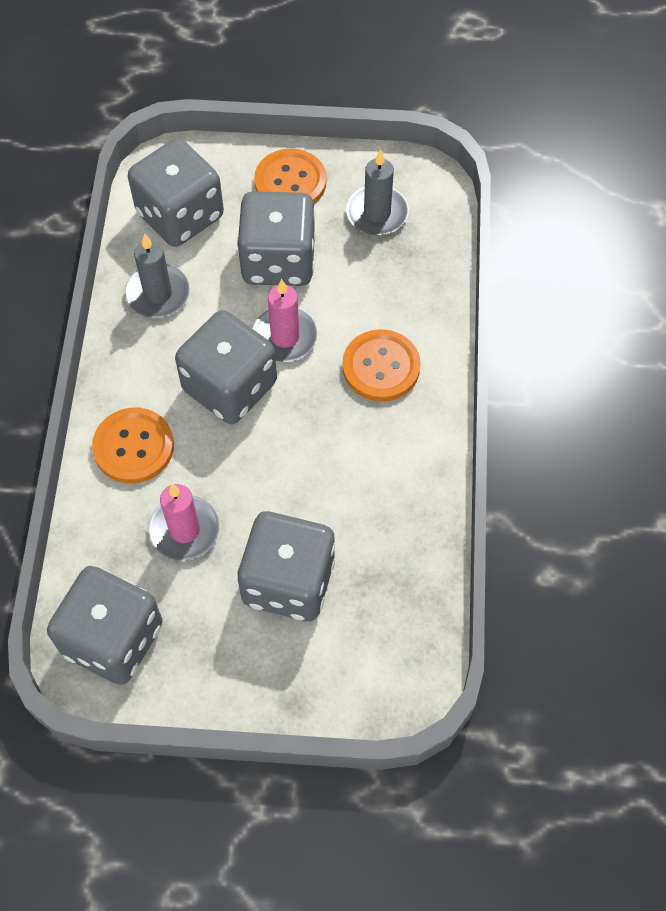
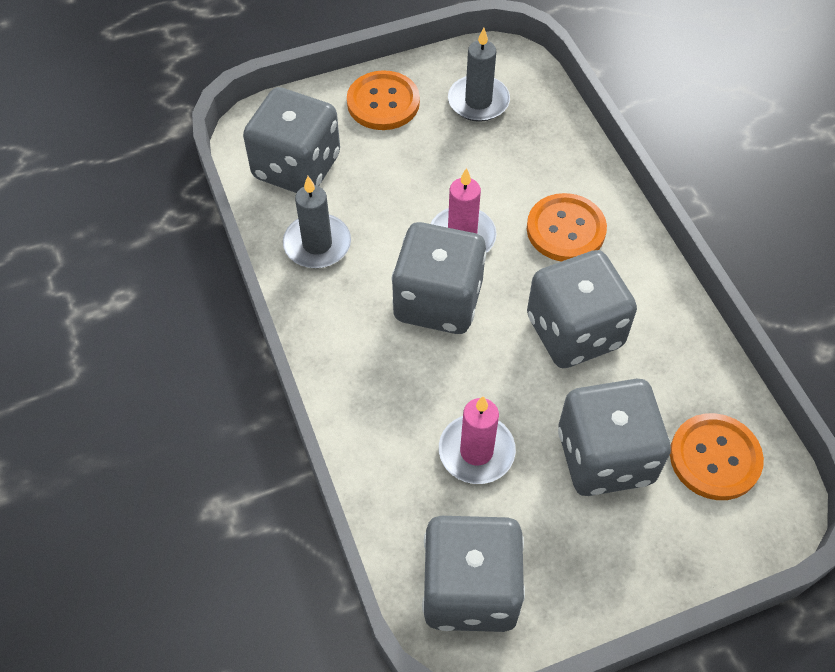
camera: 25 degrees left, 5 degrees down
(133, 447) = (378, 394): orange button -> orange button (715, 458)
(278, 261) = (414, 173): grey dice -> grey dice (574, 331)

